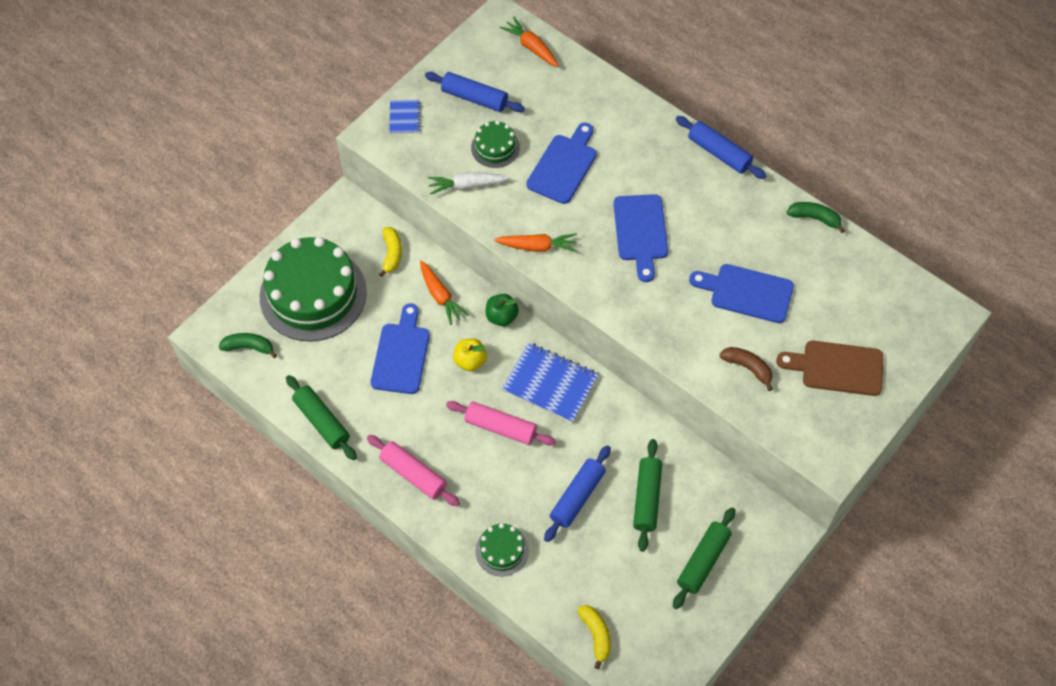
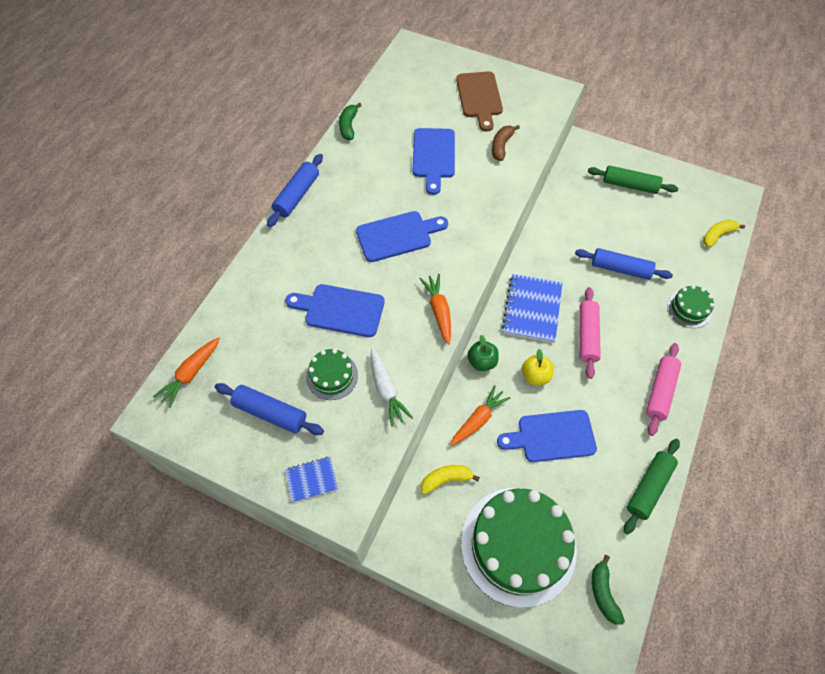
camera: 105 degrees left, 0 degrees up
(474, 98) = (270, 413): blue rolling pin -> blue rolling pin turned 75 degrees counterclockwise
(647, 498) = (599, 225): green rolling pin -> none

